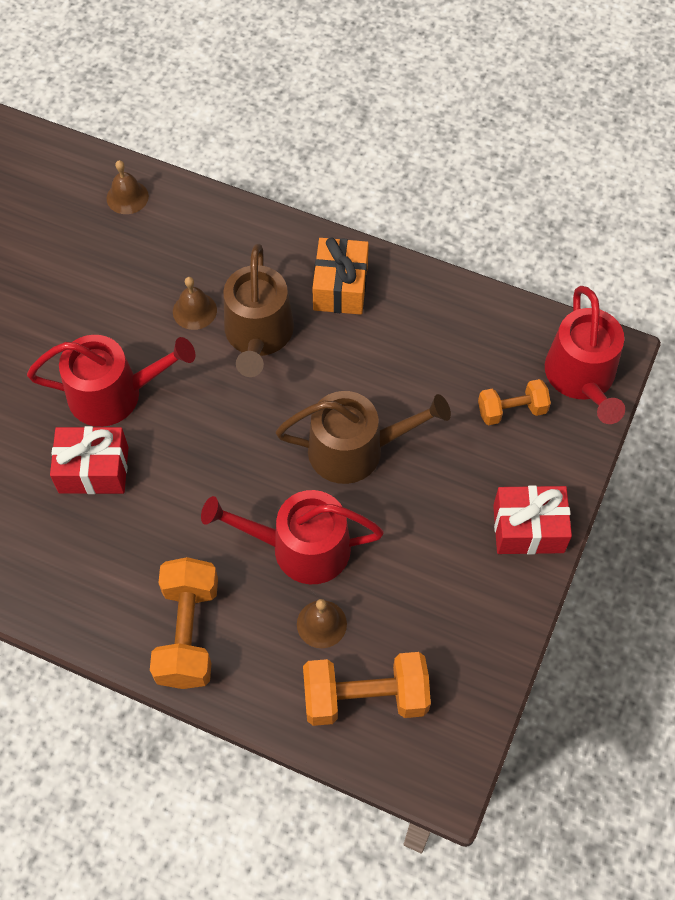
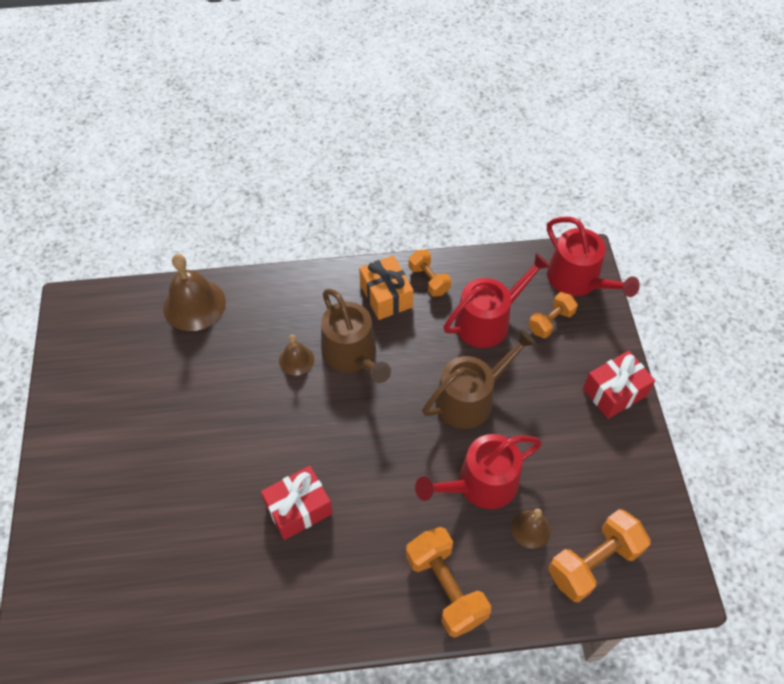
camera: 30 degrees left, 5 degrees down
(114, 394) = (277, 447): red watering can -> red watering can (488, 320)
(127, 197) = (194, 304): brown bell -> brown bell, size x1.83
(402, 292) = (429, 280): none -> orange dumbbell

